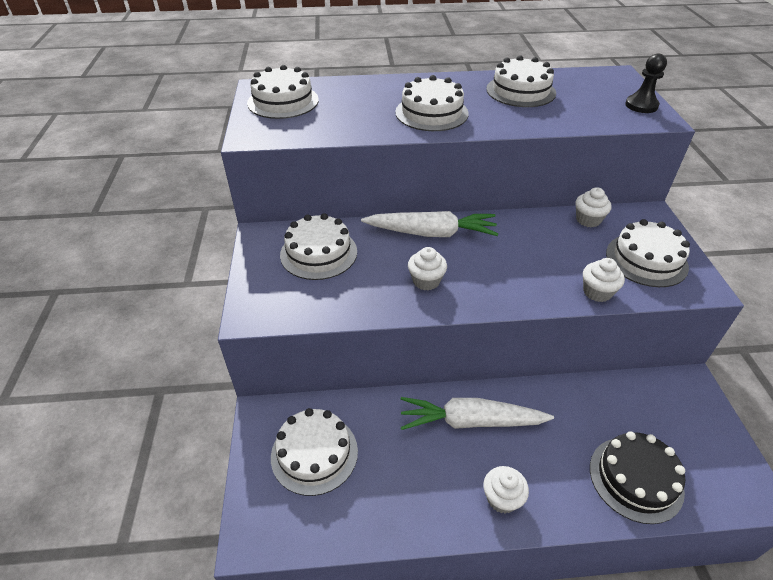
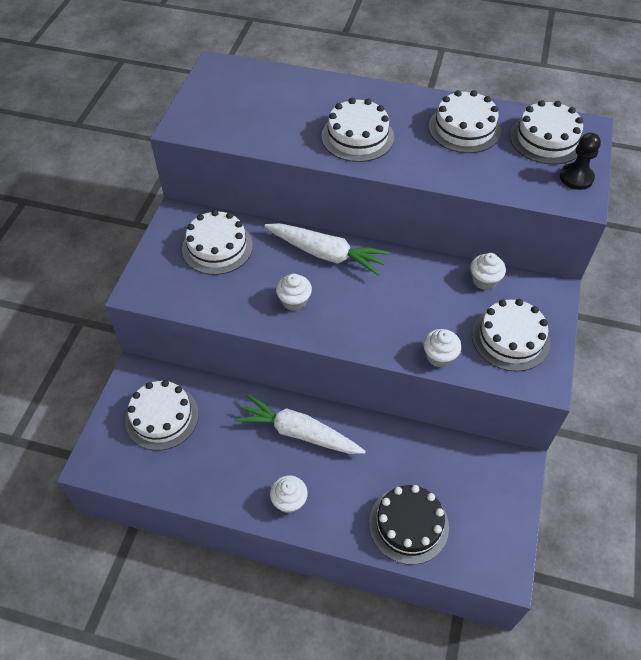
camera: 20 degrees right, 10 degrees up
(283, 101) = (229, 89): white cake -> white cake (546, 139)

